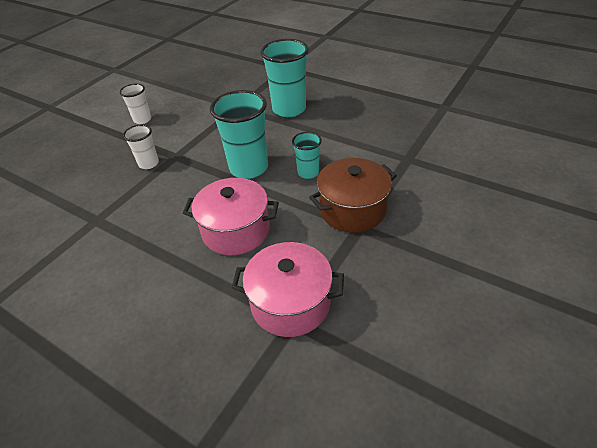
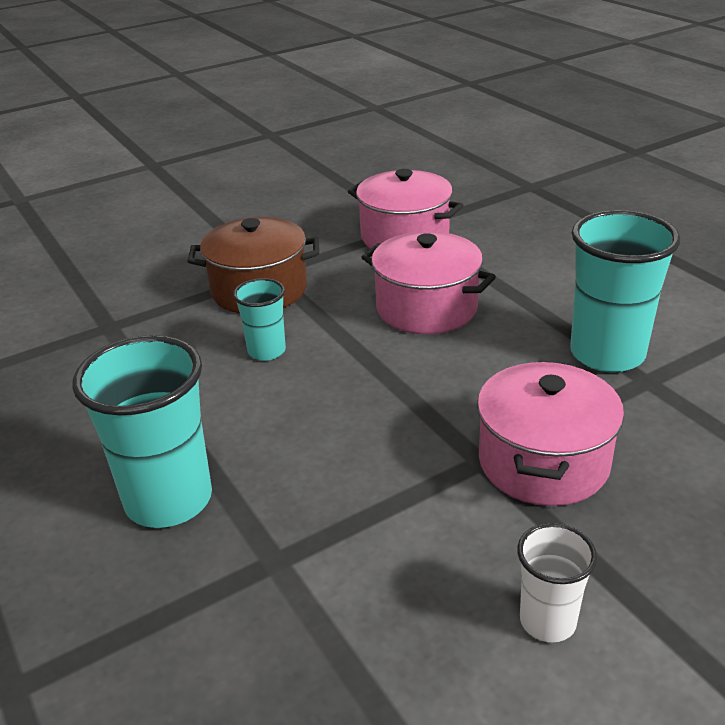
camera: 155 degrees left, 10 degrees down
(148, 163) = (543, 462): white cup -> pink pot
(249, 168) = (353, 389): turquoise cup -> turquoise cup (607, 354)

